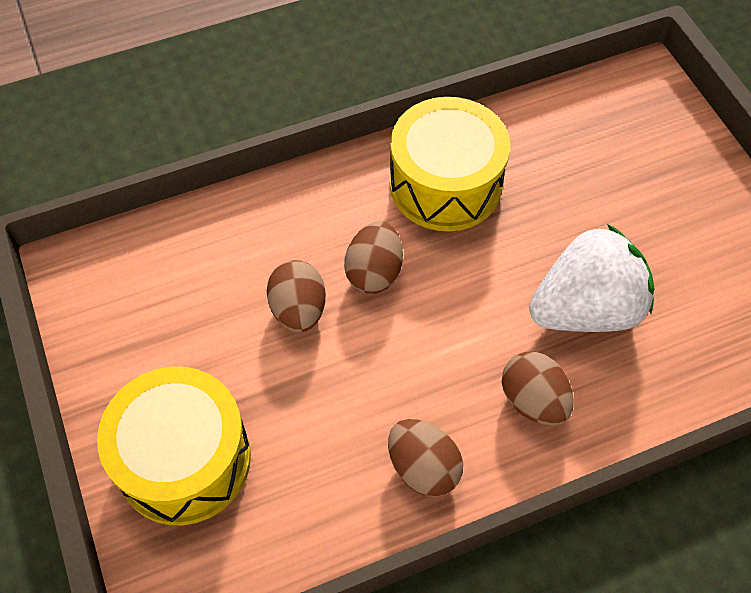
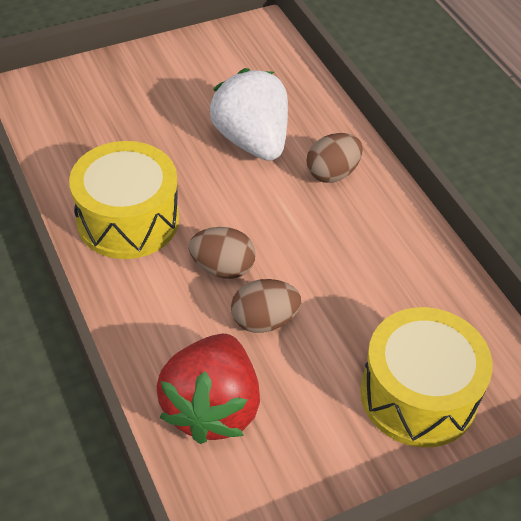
camera: 95 degrees left, 10 degrees down
(196, 260) = (212, 408): none -> red strawberry
(423, 468) = (396, 236): brown egg -> none

